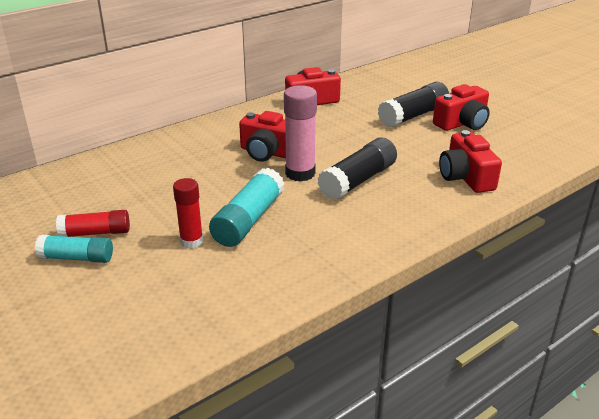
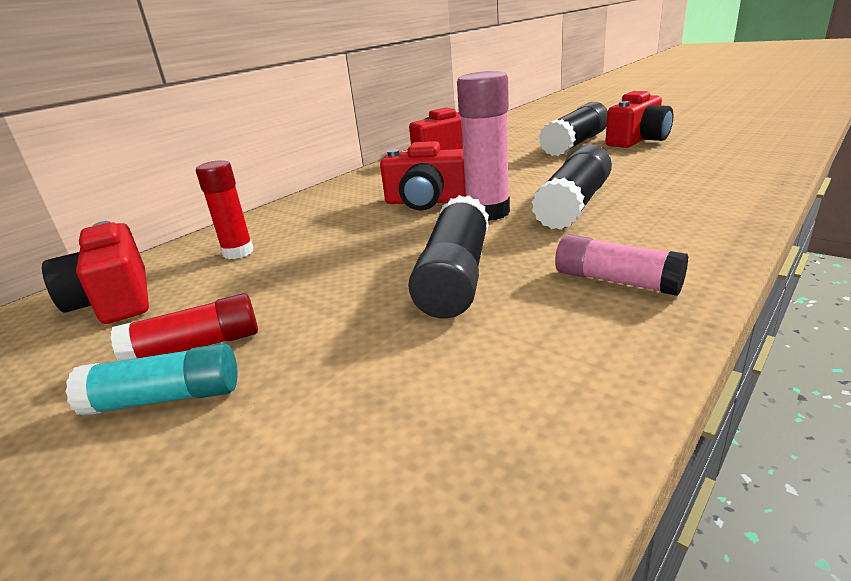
camera: 10 degrees left, 5 degrees down
(191, 241) = (379, 324): red glue stick -> red glue stick (238, 252)
(248, 220) = (455, 276): turquoise glue stick -> black glue stick
(331, 245) = (616, 281): none -> pink glue stick
(465, 177) = (706, 178): red camera -> red camera (115, 300)

